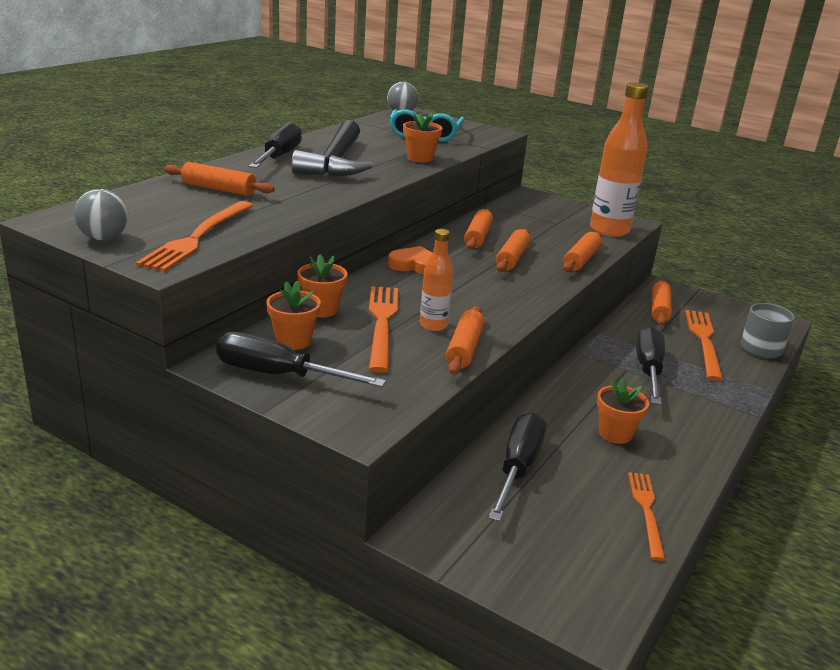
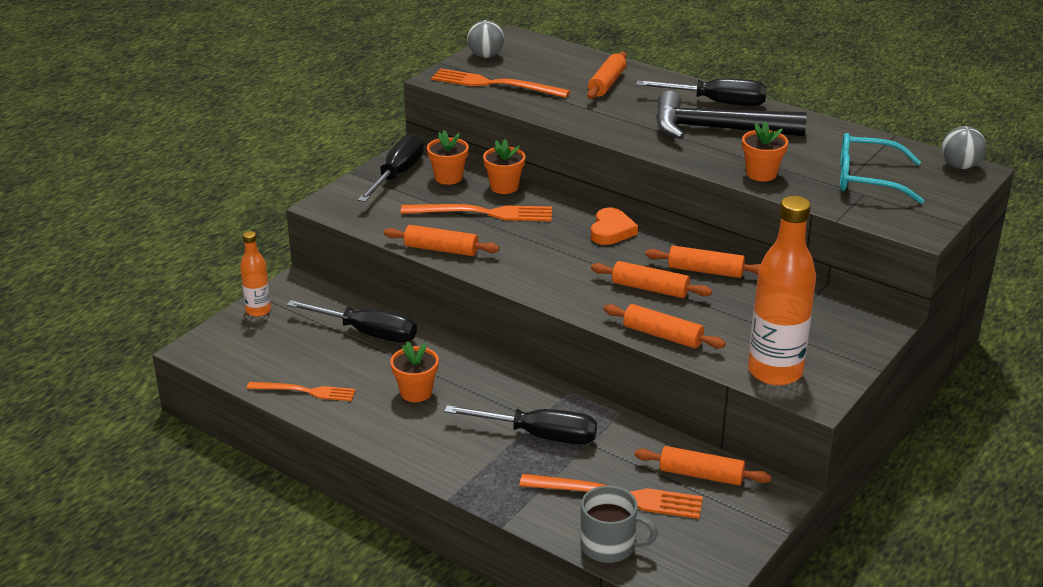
camera: 95 degrees right, 5 degrees up
(433, 325) = (482, 237): orange bottle -> orange bottle (258, 310)

